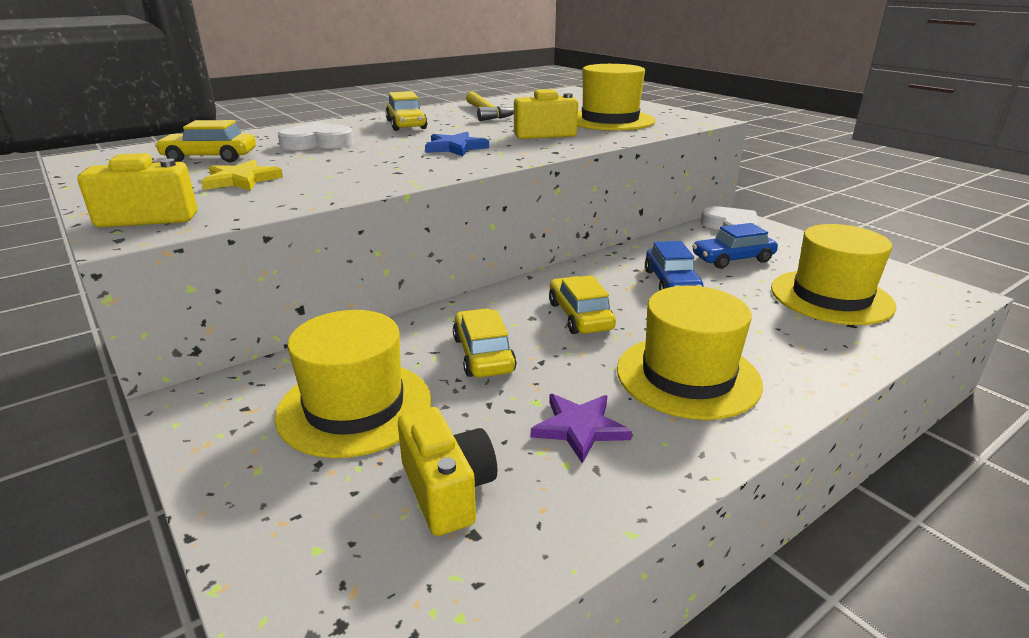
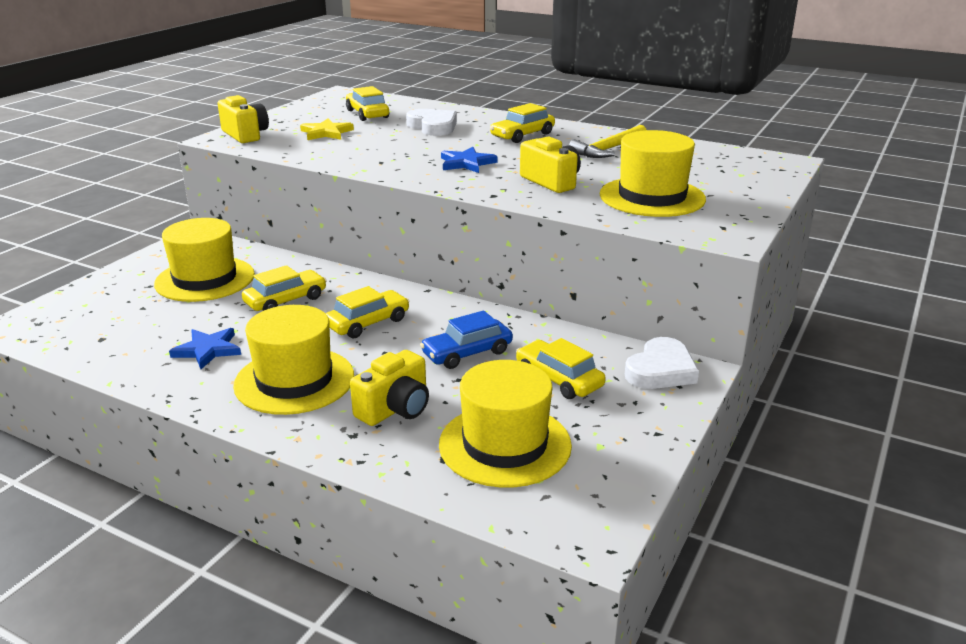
camera: 65 degrees right, 0 degrees up
(447, 490) = (135, 323): yellow camera -> yellow camera (395, 408)
(579, 428) = (208, 350): purple star -> blue star
(732, 259) = (559, 379): blue car -> yellow car

